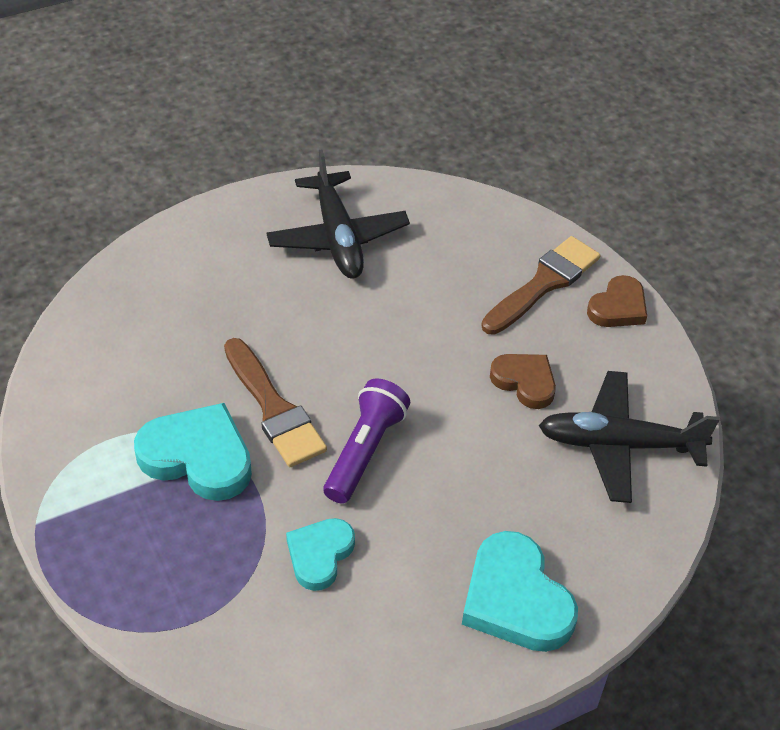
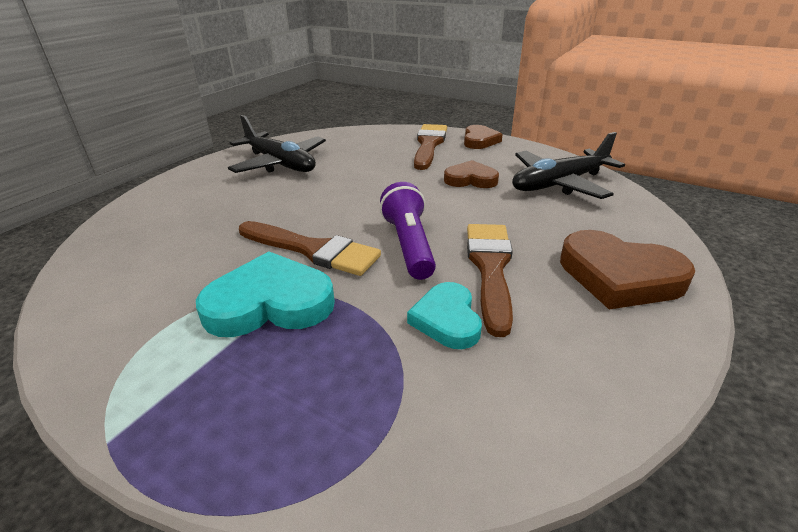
camera: 30 degrees left, 15 degrees down
(410, 522) = (490, 268): none -> brown brush
(515, 599) = (619, 276): turquoise heart -> brown heart

